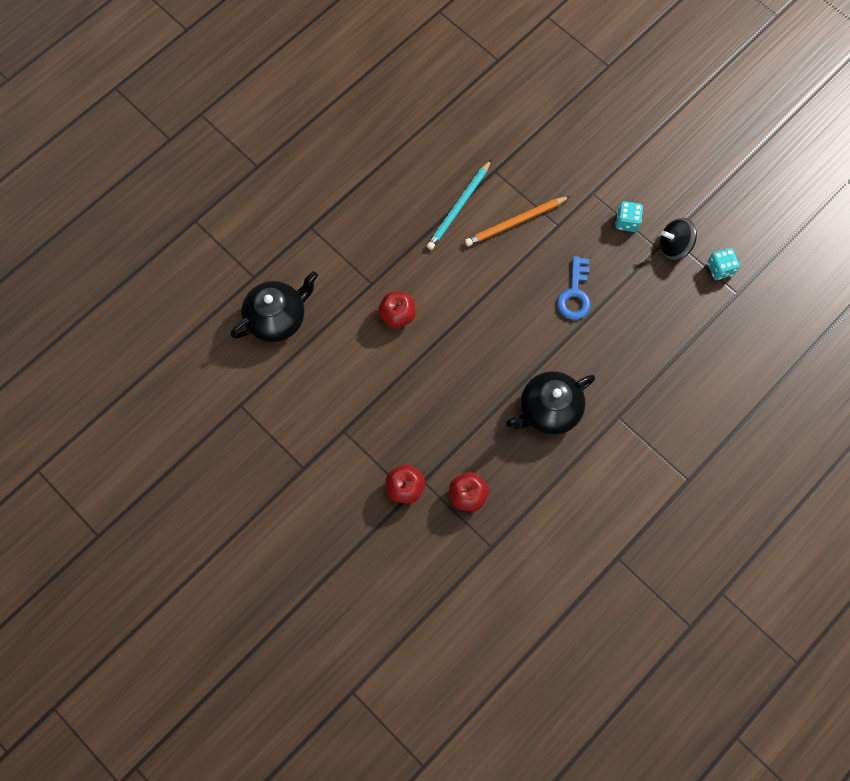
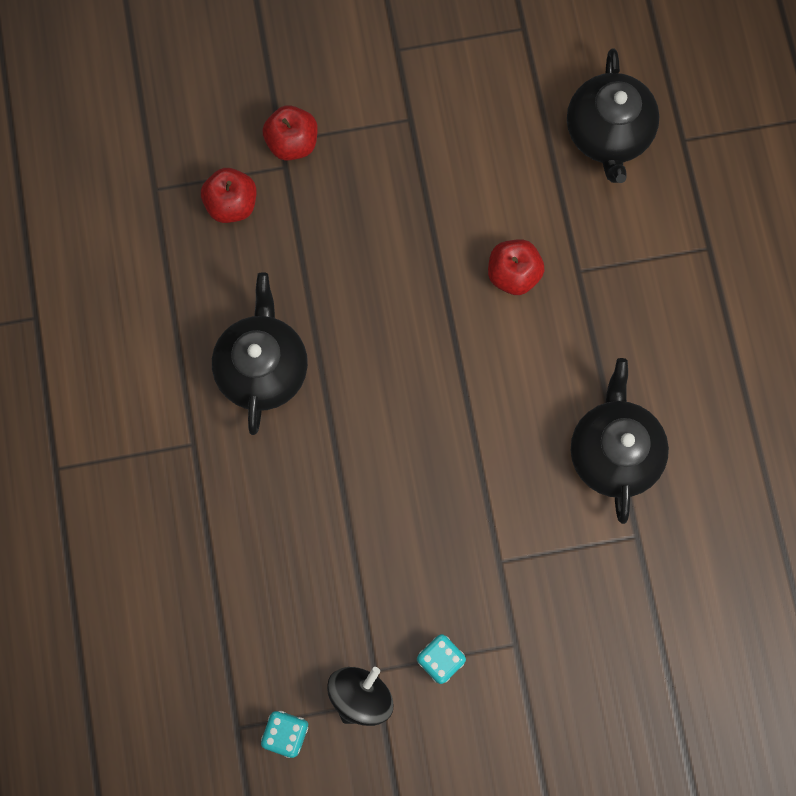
camera: 125 degrees right, 5 degrees up
(459, 207) = (613, 452): turquoise pencil -> black teapot
(515, 222) = (541, 509): orange pencil -> none
(575, 294) = (387, 512): blue key -> none

